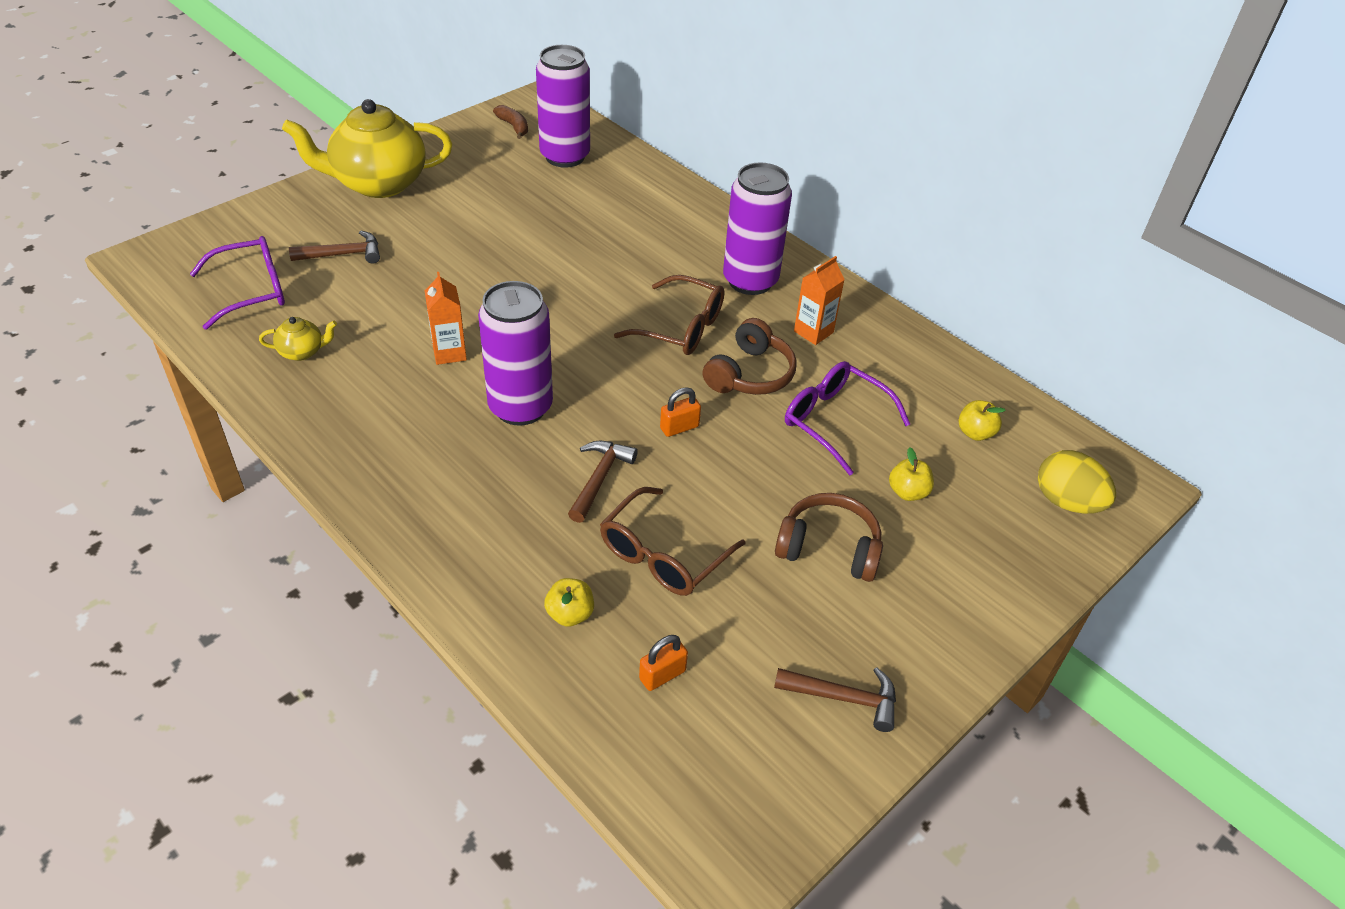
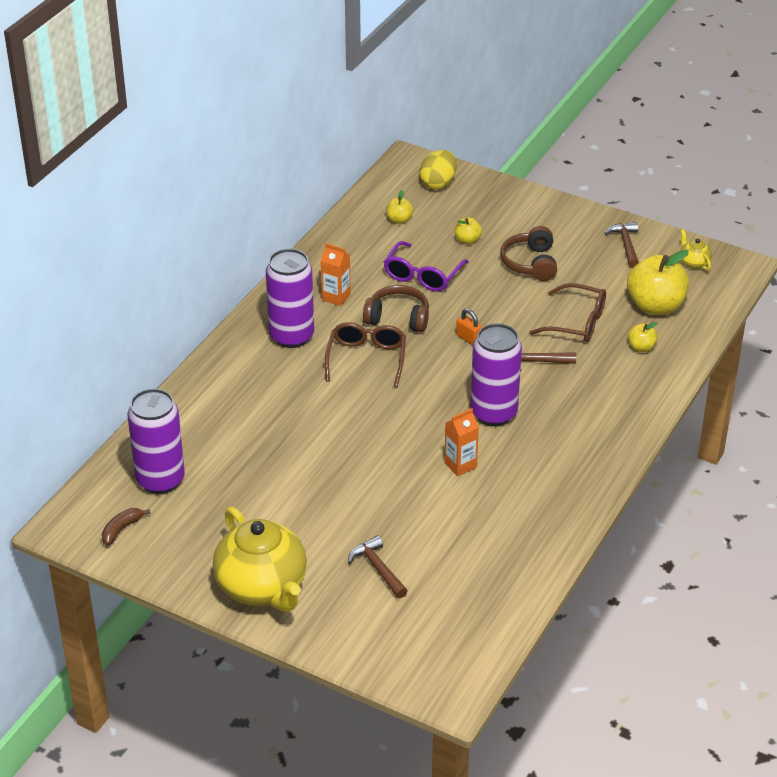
camera: 105 degrees left, 5 degrees down
(251, 291) = (454, 604): purple glasses -> none
(302, 352) = (505, 543): yellow teapot -> yellow teapot (693, 263)
(662, 675) = (655, 306): orange padlock -> yellow apple

